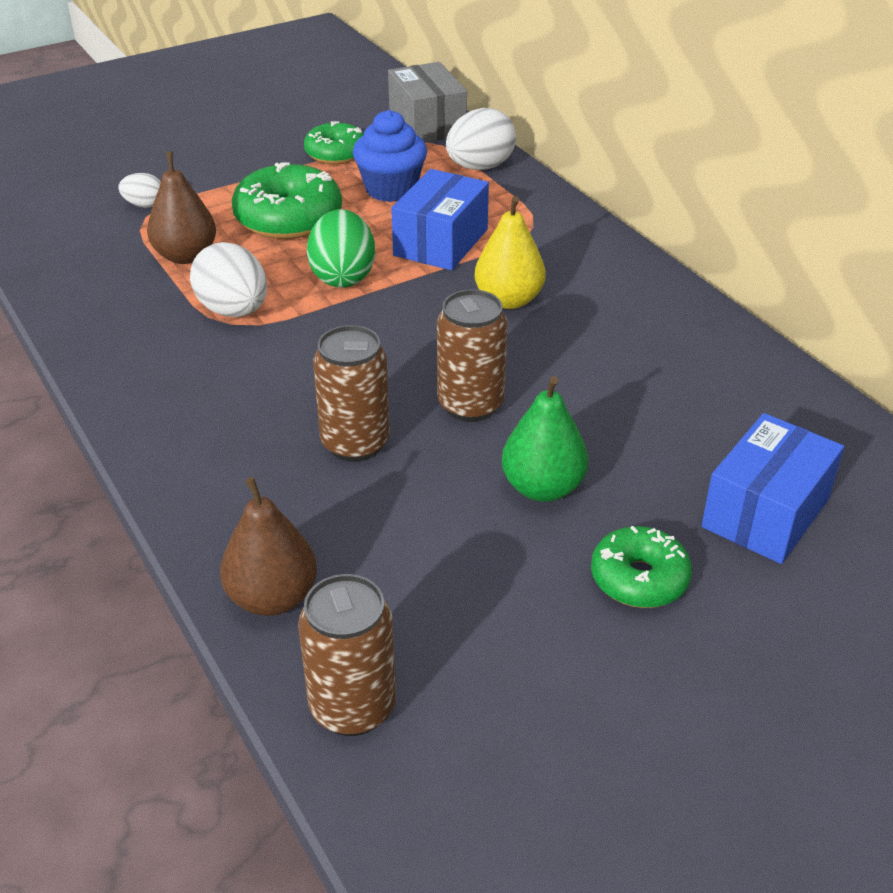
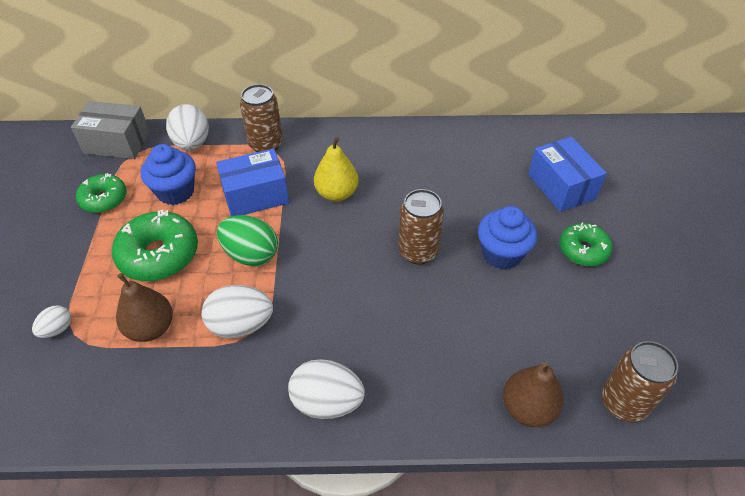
camera: 60 degrees left, 10 degrees up
(169, 413) = (327, 402): none -> white egg
(355, 443) = (418, 316): brown can -> brown can (266, 144)
(441, 242) = (255, 195): blue box -> blue box turned 75 degrees counterclockwise
(542, 488) = (501, 254): green pear -> blue cupcake

